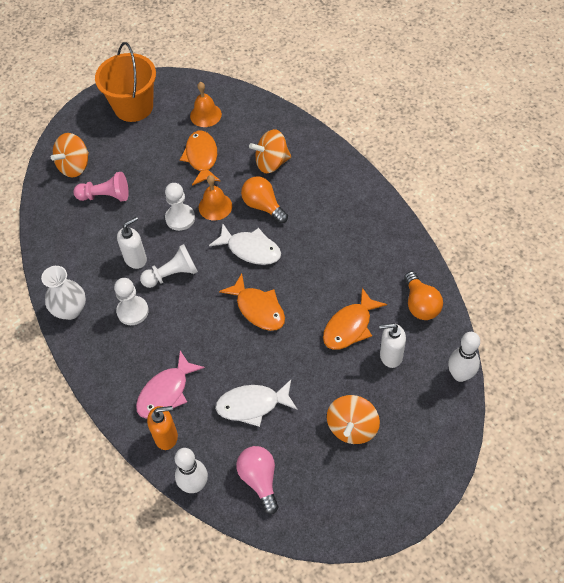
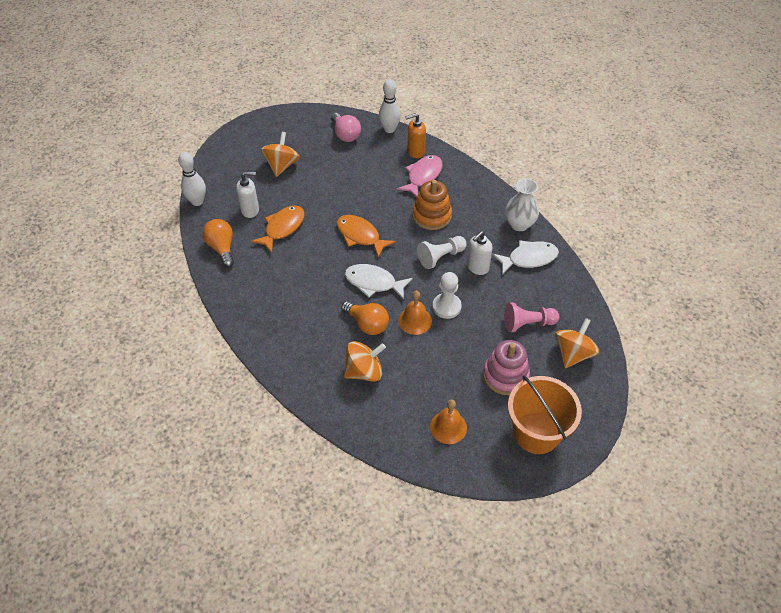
camera: 170 degrees right, 5 degrees down
(132, 311) = (466, 227): white pawn -> none
(143, 151) = (505, 375): none -> pink stacking toy
(169, 330) = (432, 215): none -> orange stacking toy
(202, 158) = (440, 372): orange fish -> none
(252, 405) = (356, 173): white fish -> white fish (529, 258)

